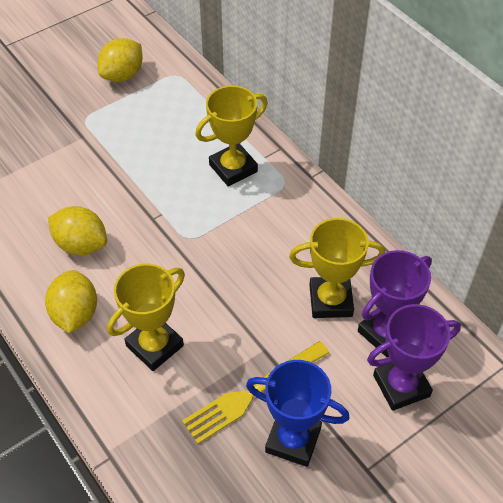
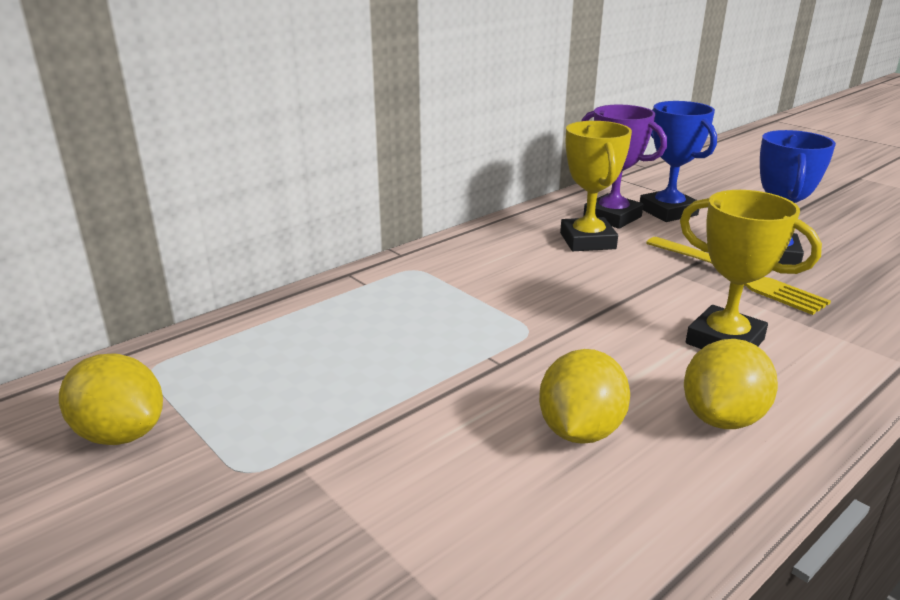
camera: 95 degrees left, 25 degrees down
(75, 314) = (722, 418): yellow lemon -> yellow lemon turned 45 degrees counterclockwise
(233, 168) = (387, 304): yellow trophy -> none
(401, 386) = (668, 212): purple trophy -> blue trophy

